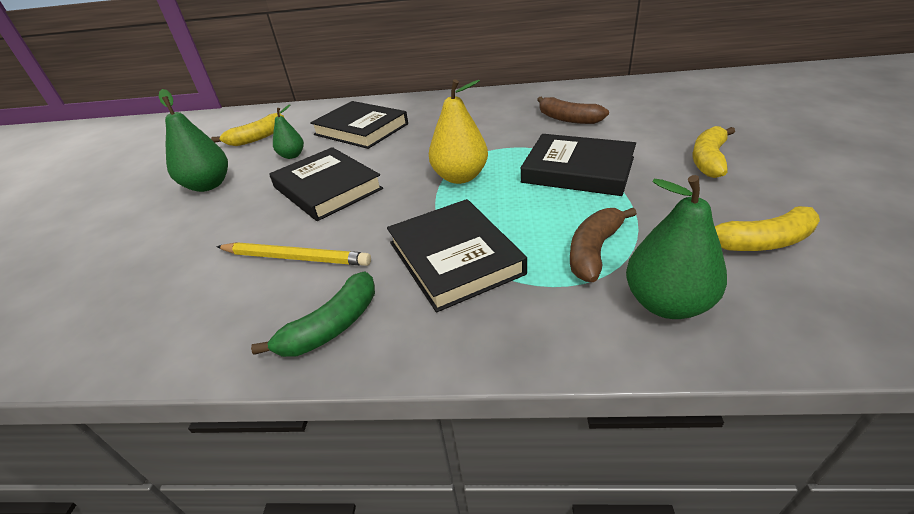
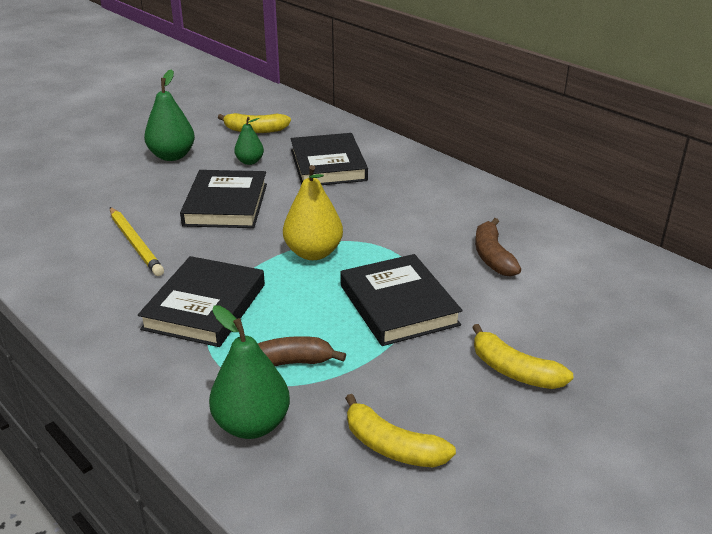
camera: 40 degrees right, 5 degrees down
(332, 326) = (88, 298): green banana -> none
(708, 160) = (514, 371): yellow banana -> yellow banana turned 120 degrees counterclockwise

